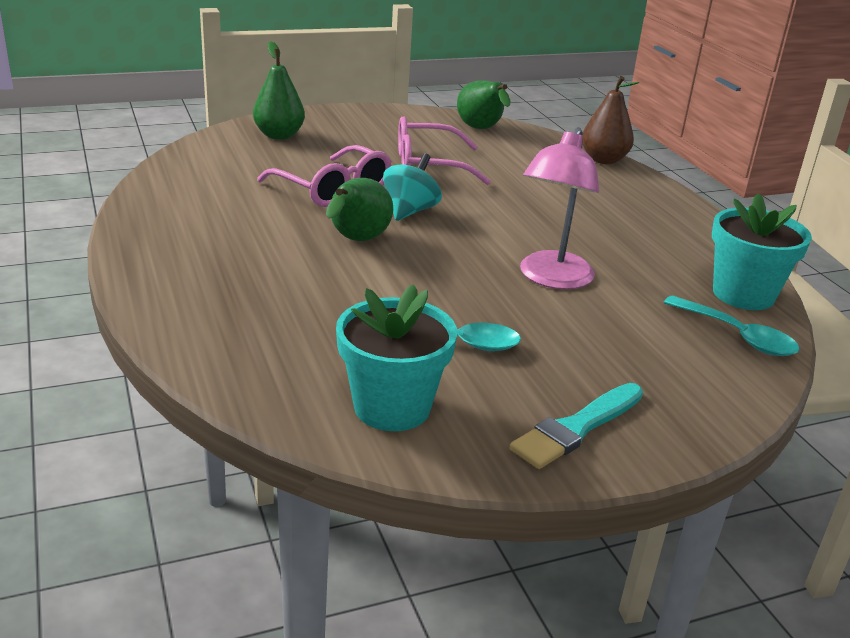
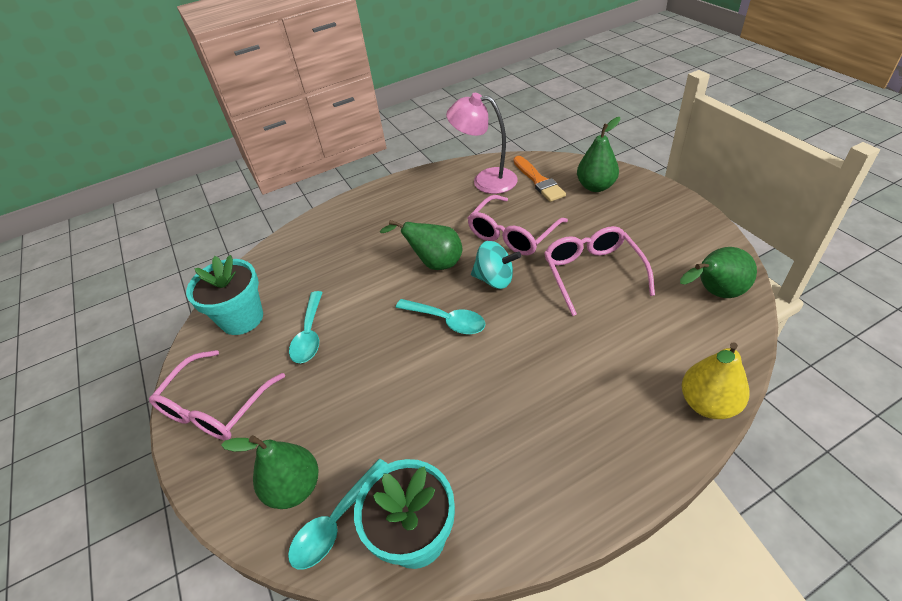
camera: 90 degrees right, 15 degrees up
(234, 158) = (538, 181): none -> orange brush
(467, 246) = (447, 321): none -> turquoise spoon
(551, 279) = (408, 378): pink lamp -> pink lamp (485, 180)
(576, 428) = (216, 406): turquoise brush -> pink glasses
(603, 160) = (708, 403): brown pear -> yellow pear
(701, 361) = (294, 487): none -> green pear

